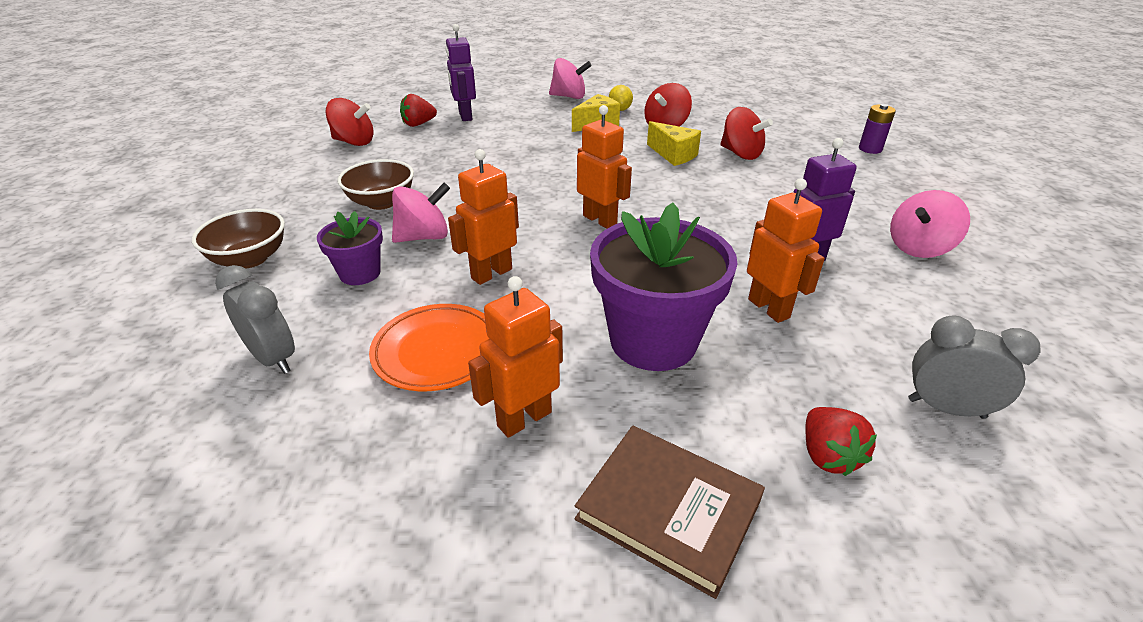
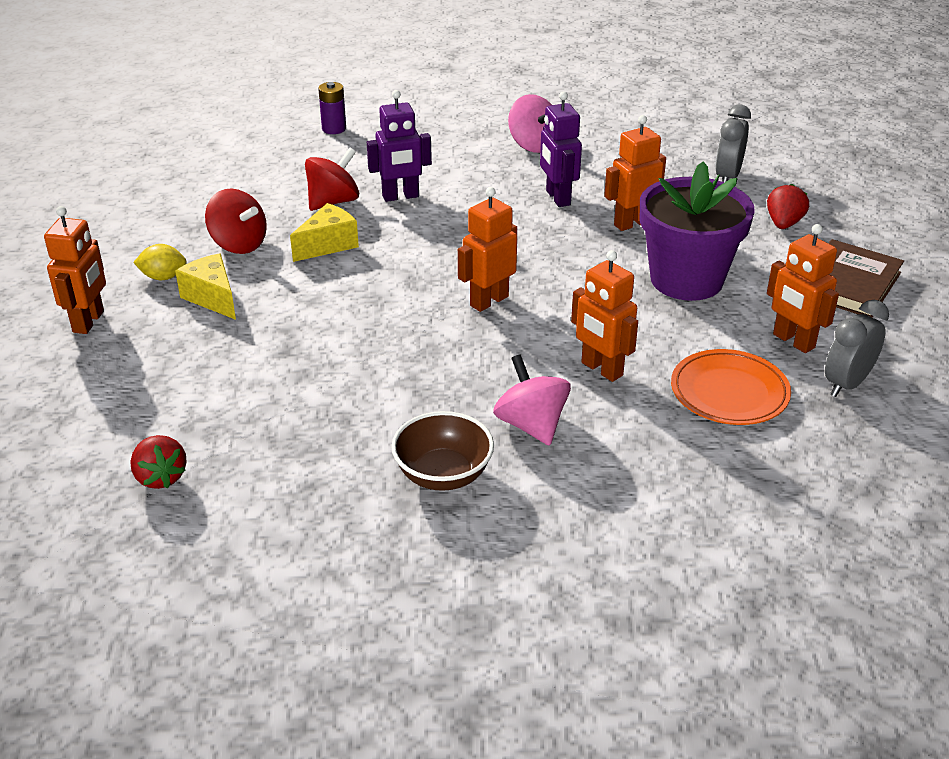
camera: 90 degrees left, 0 degrees up
(250, 259) = (594, 569): brown bowl -> none
(273, 358) = (767, 496): grey clock -> grey clock (847, 384)
(354, 142) = (222, 544): red spinning top -> none
(360, 273) = (614, 464): purple flower pot -> none
(465, 116) = (139, 427): purple robot -> purple robot (400, 196)
(569, 97) = (89, 322): pink spinning top -> orange robot
(828, 455) = (783, 223): red strawberry -> red strawberry turned 60 degrees counterclockwise

